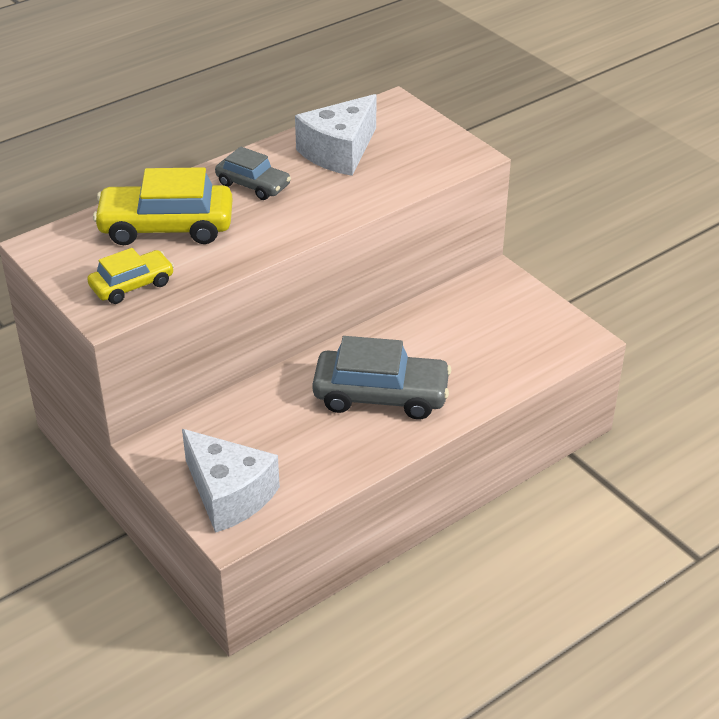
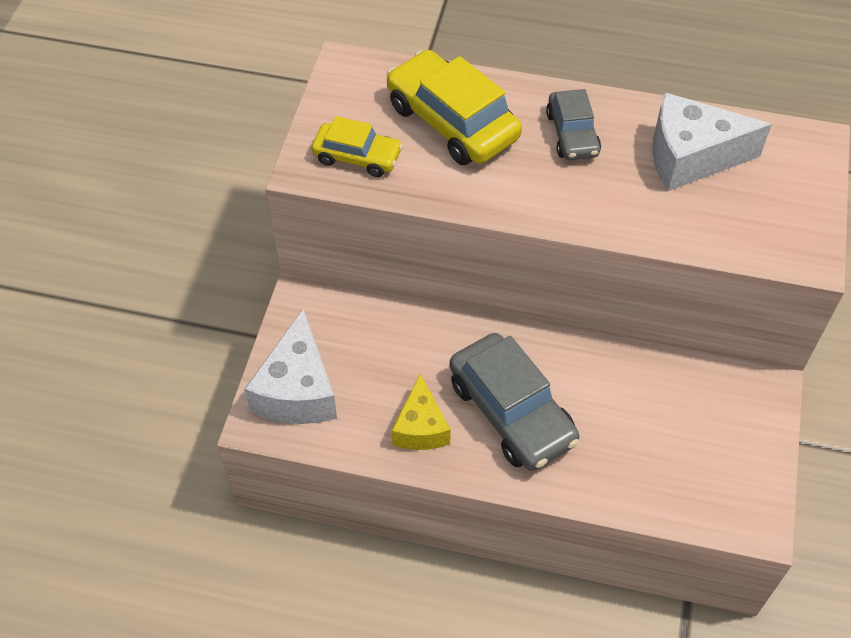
camera: 50 degrees right, 15 degrees up
(340, 447) = (421, 427): none -> yellow cheese

